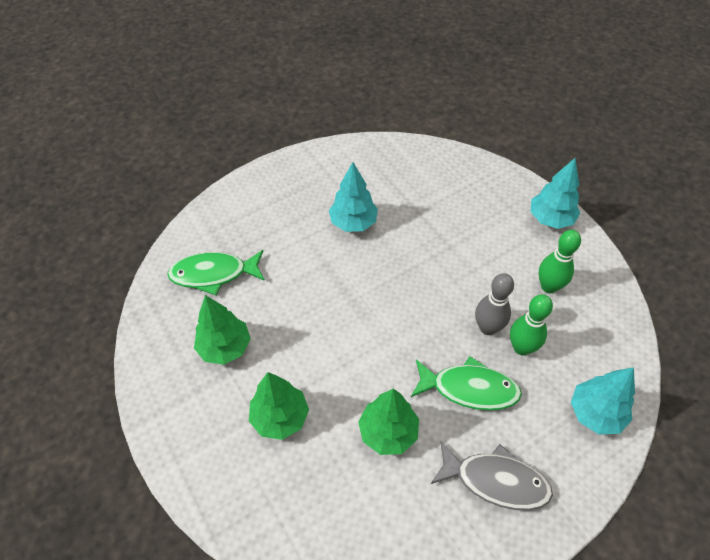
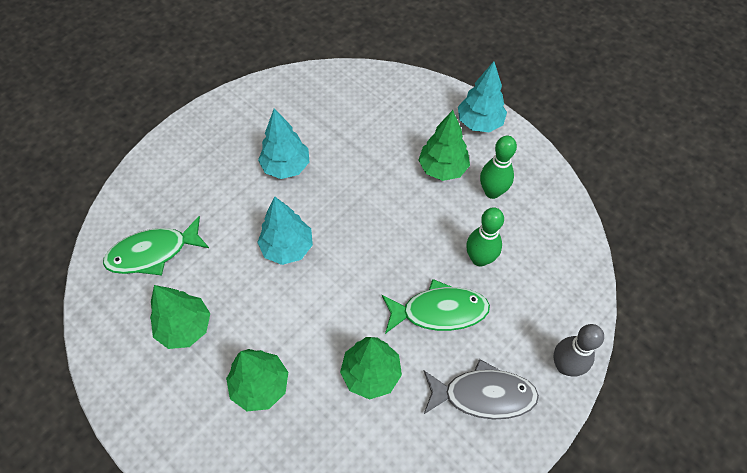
camera: 15 degrees left, 5 degrees up
(488, 328) = (443, 246): grey bowling pin -> grey bowling pin (565, 366)
(503, 254) = (442, 168): none -> green tree
(595, 413) = (560, 307): turquoise tree -> turquoise tree (287, 248)

